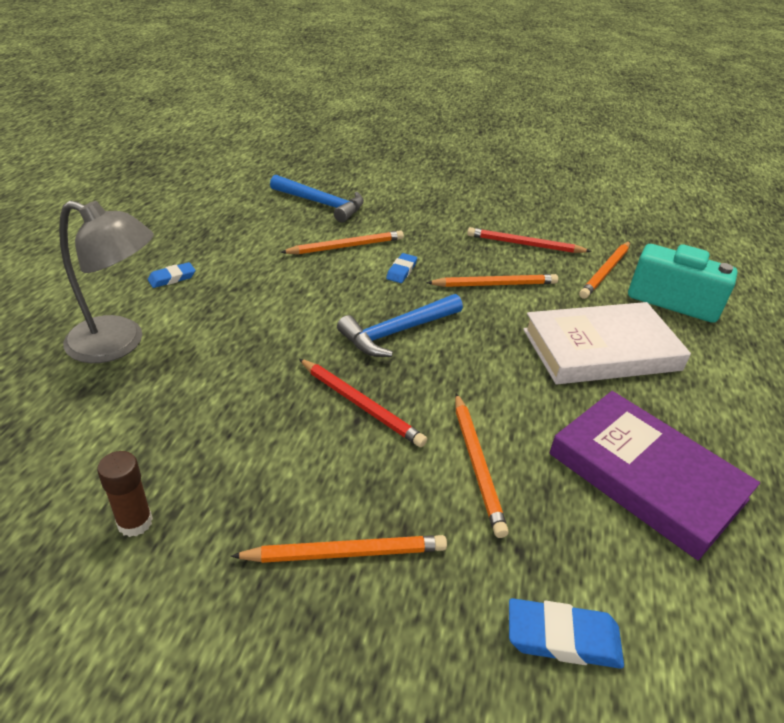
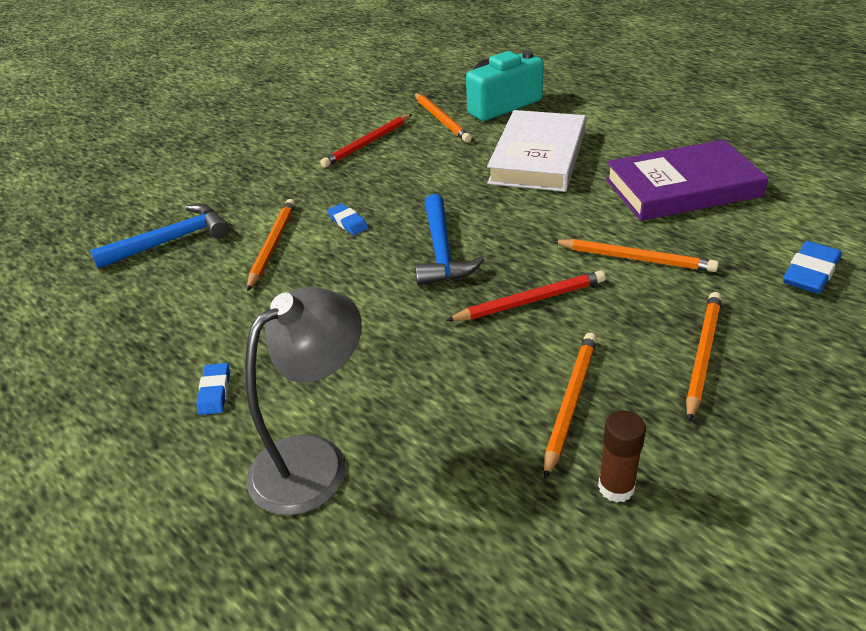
camera: 55 degrees left, 0 degrees up
(494, 284) = (413, 178): orange pencil -> orange pencil (570, 403)

